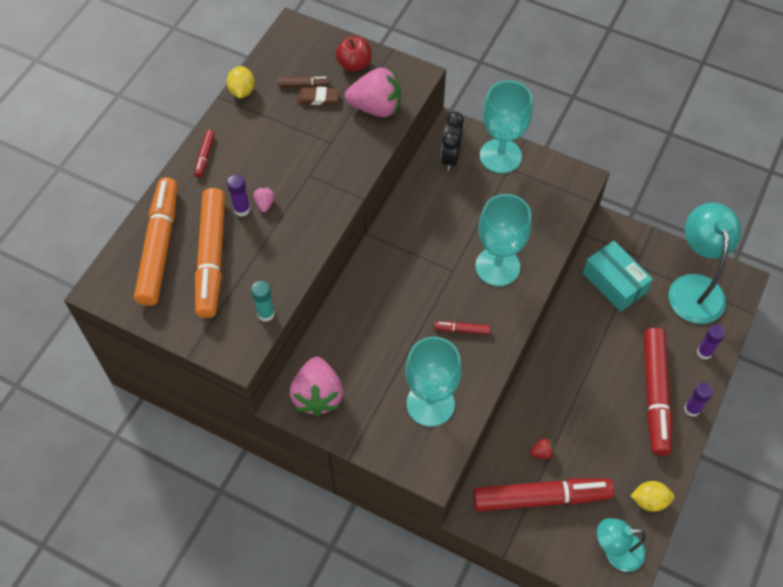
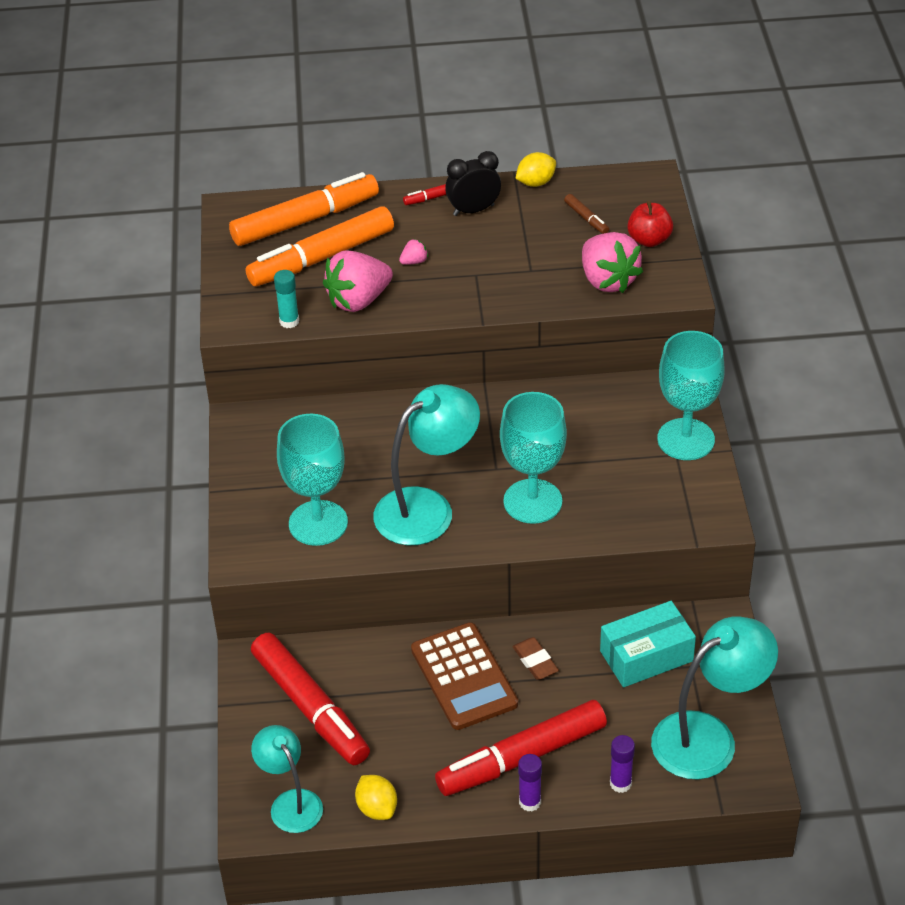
camera: 60 degrees right, 15 degrees down
(242, 209) = (393, 250): purple glue stick -> none
(317, 395) = (263, 436): pink strawberry -> pink strawberry (358, 300)
(318, 98) = (578, 236): brown eraser -> brown eraser (535, 661)
(450, 157) = (644, 401): black clock -> black clock (473, 210)
(462, 330) = (427, 508): red marker -> turquoise lamp
(542, 453) = (366, 685): red strawberry -> none
(570, 391) = (464, 677): none -> brown calculator
(614, 283) = (646, 656): turquoise box -> turquoise box turned 45 degrees clockwise

